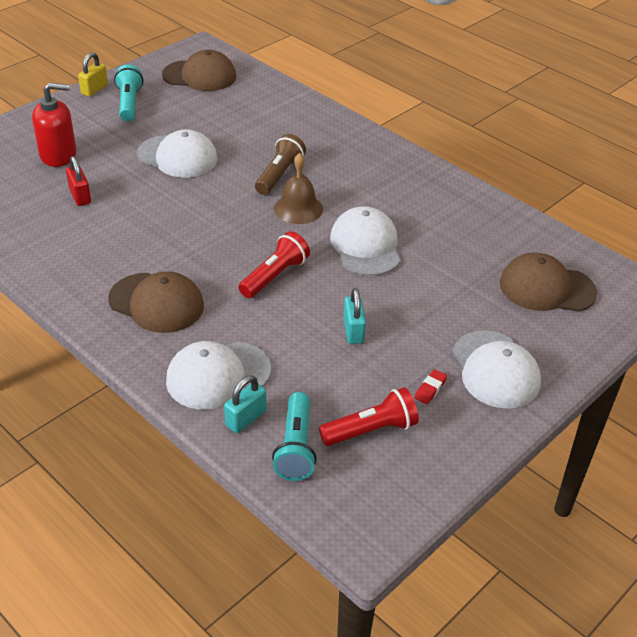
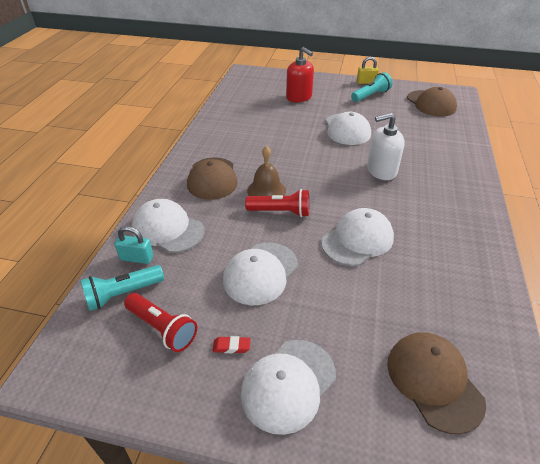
camera: 60 degrees right, 0 degrees up
(80, 196) = (274, 117): red padlock -> none
(279, 175) = (381, 171): brown flashlight -> white soap dispenser
(298, 208) = (358, 192): brown bell -> brown bell (266, 190)
(353, 331) = (260, 273): turquoise padlock -> white cap

